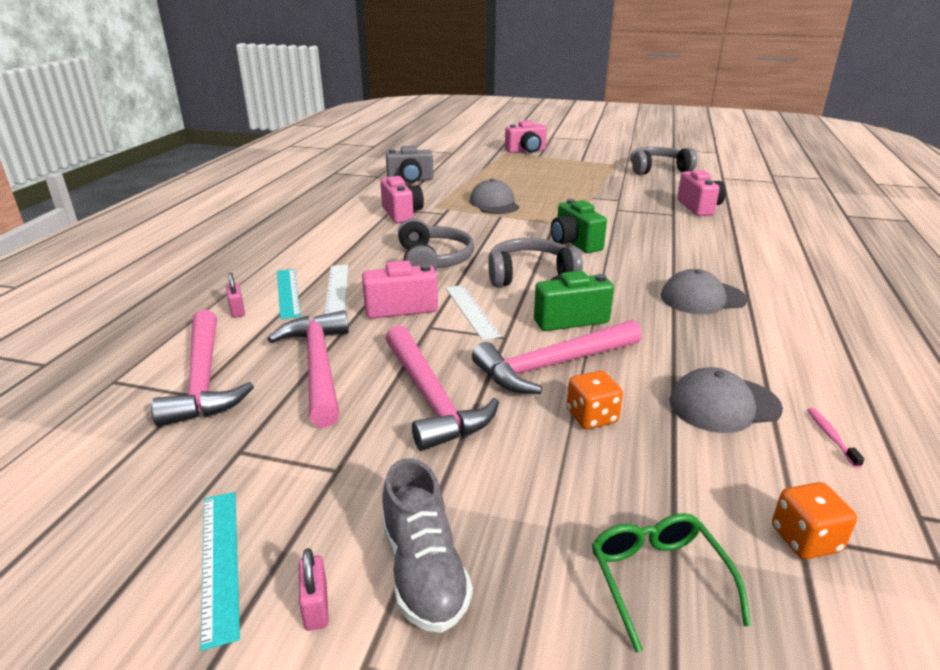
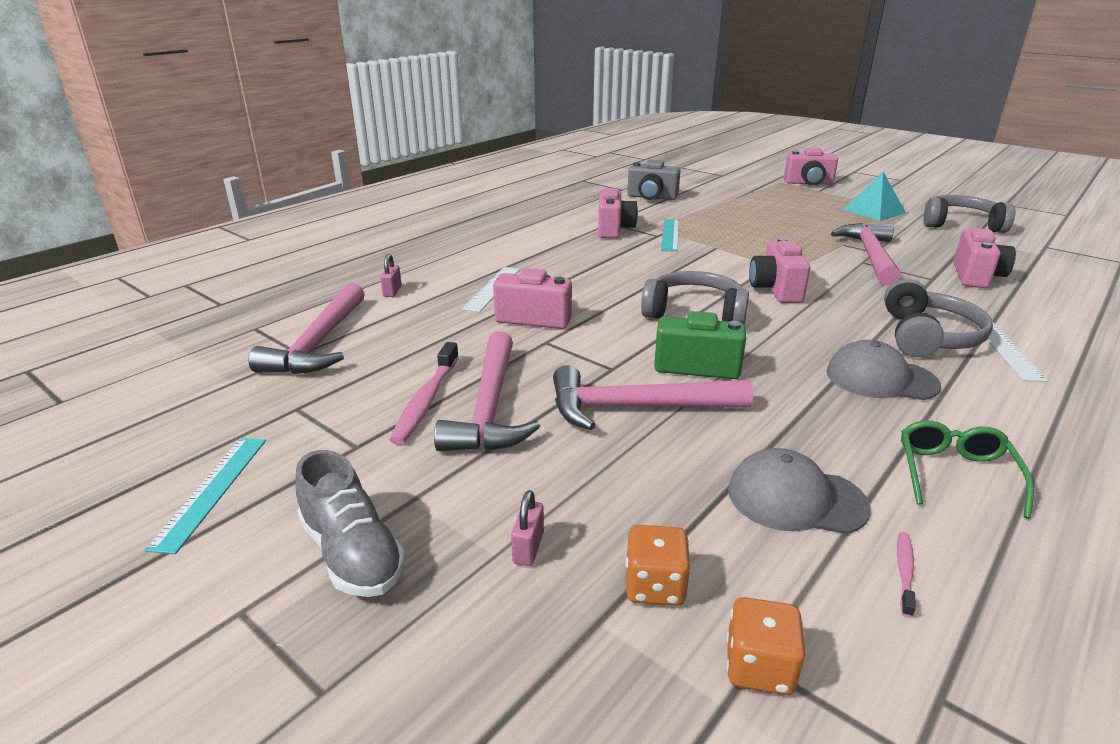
camera: 25 degrees right, 0 degrees up
(287, 293) = (446, 284): turquoise ruler -> turquoise ruler (670, 235)
(316, 607) = (247, 550): pink padlock -> pink padlock (528, 548)
(318, 366) = (416, 354): pink hammer -> pink hammer (870, 256)
(366, 407) = (426, 400): none -> pink toothbrush
(423, 570) = (352, 553): grey shoe -> grey shoe turned 45 degrees counterclockwise
(433, 261) = (605, 280): grey headphones -> grey headphones (927, 336)
(471, 311) = (600, 336): white ruler -> white ruler (1005, 348)
(494, 203) = (720, 234): grey cap -> none
(574, 243) = (776, 290): green camera -> pink camera
(591, 167) = (873, 211): none -> turquoise pyramid
(591, 417) = (631, 468): orange dice -> orange dice (654, 586)
(658, 579) = (555, 642): green glasses -> green glasses (955, 474)

